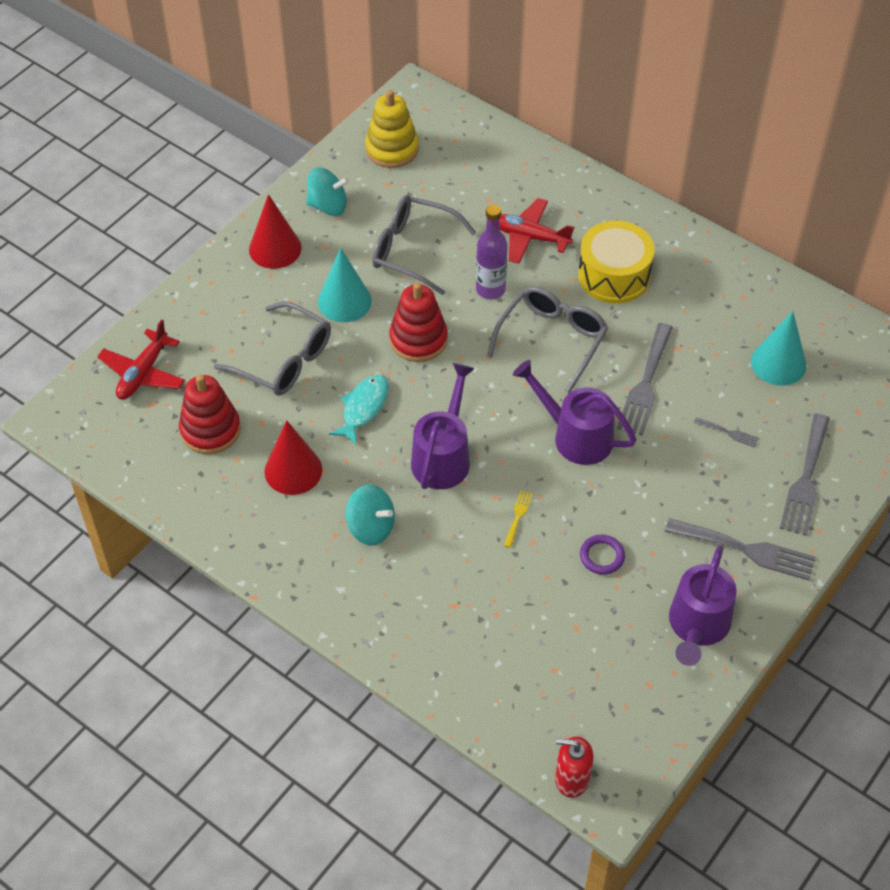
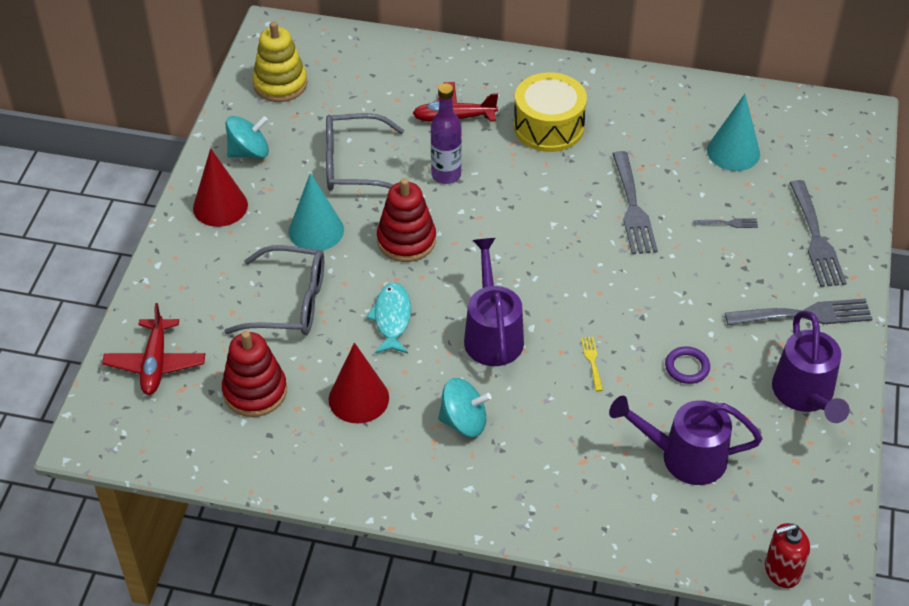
camera: 25 degrees left, 5 degrees down
(552, 340) = (528, 199): grey glasses -> none
(575, 436) = (599, 273): purple watering can -> purple watering can (684, 457)

